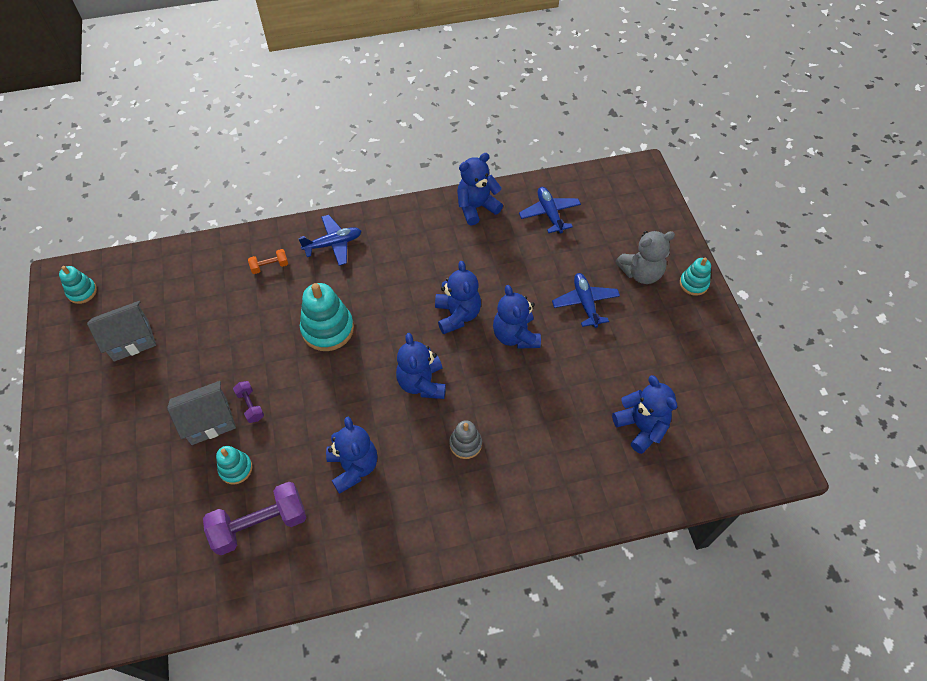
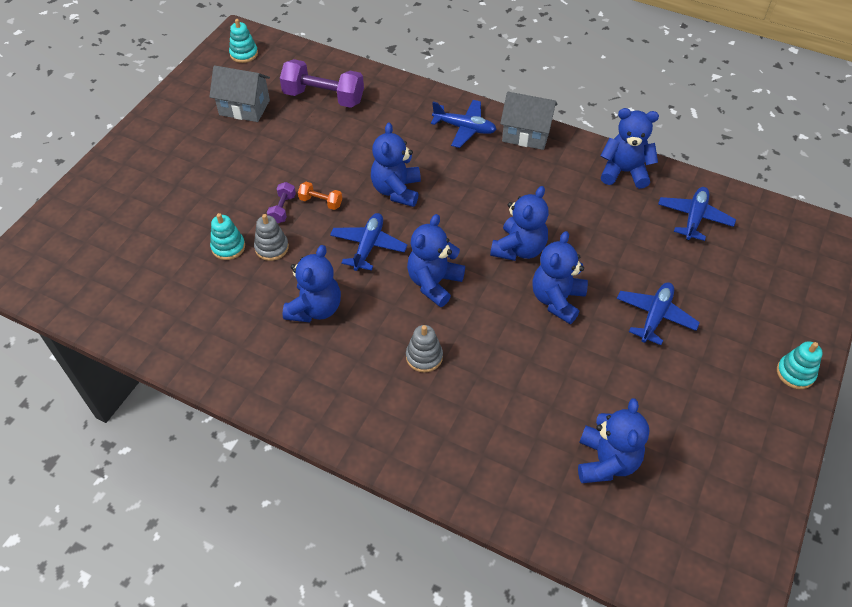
camera: 40 degrees right, 5 degrees down
(209, 421) = (242, 200): grey house -> grey house (526, 134)
(260, 524) = (206, 299): purple dumbbell -> purple dumbbell (323, 97)
(270, 266) = (396, 115): orange dumbbell -> orange dumbbell (321, 202)
(272, 444) = (272, 248): none -> grey stacking toy
(327, 329) = (396, 190): turquoise stacking toy -> blue teddy bear
(347, 389) = (368, 246): none -> blue plane
(641, 273) = (743, 327): grey teddy bear -> none

